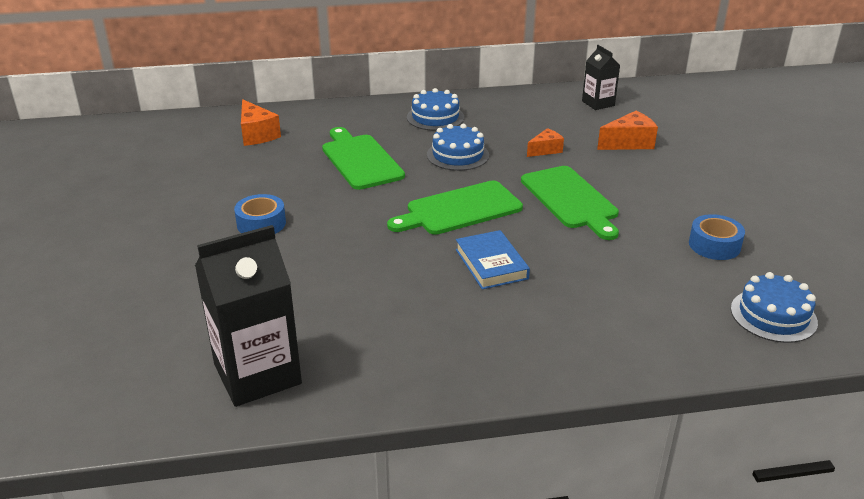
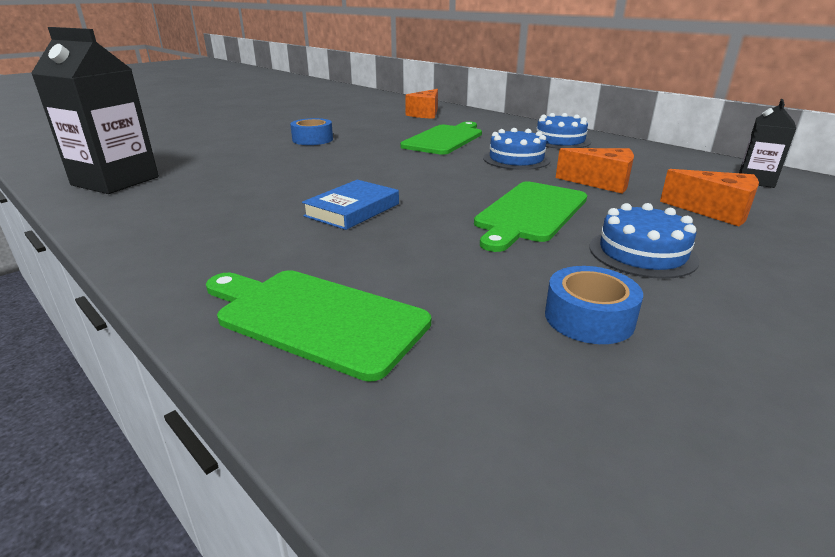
camera: 55 degrees right, 5 degrees down
(459, 209) = (427, 179): green cutting board -> green cutting board (315, 318)
(545, 150) = (601, 183): orange cheese -> orange cheese, size x1.53
(773, 315) = (466, 422): blue cake -> blue cake (642, 253)

